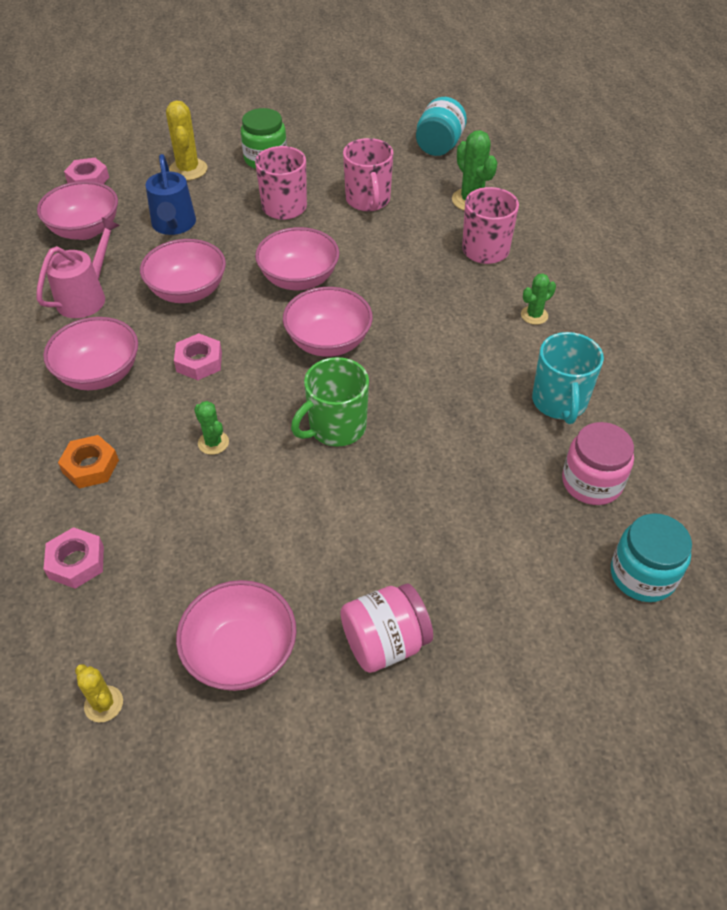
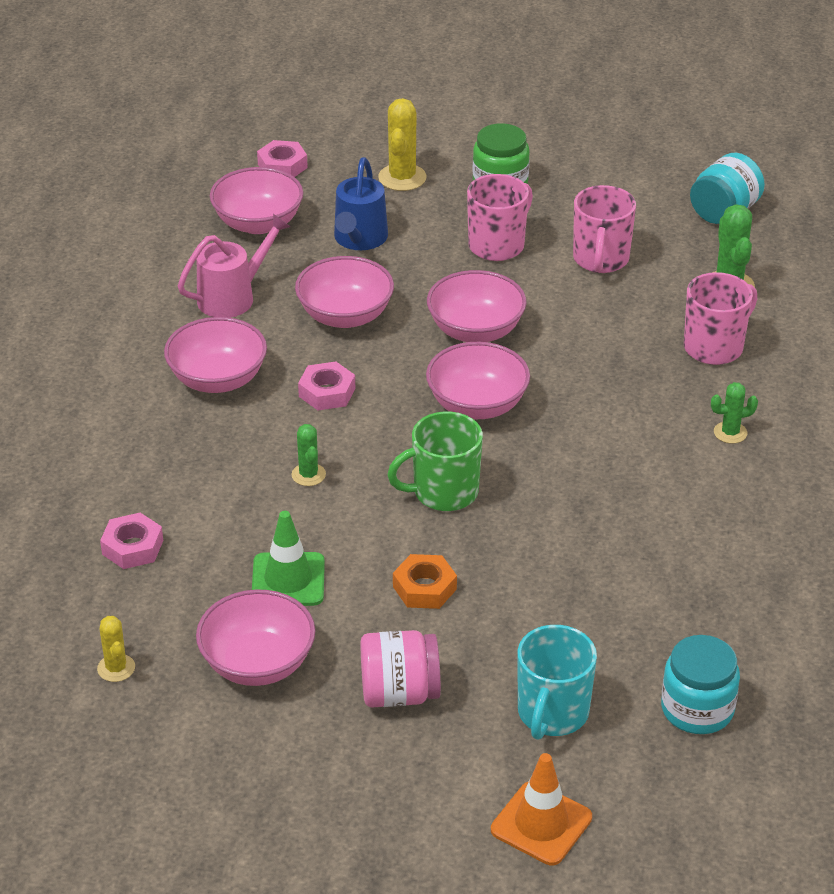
camera: 20 degrees right, 10 degrees down
(90, 466) = (176, 466): orange nut -> orange nut (424, 588)
(235, 553) = (288, 580): none -> green traffic cone
(559, 402) = (705, 528): turquoise mug -> turquoise mug (552, 713)
(575, 745) = (541, 824): none -> orange traffic cone
(591, 482) = (694, 613): pink jar -> none

